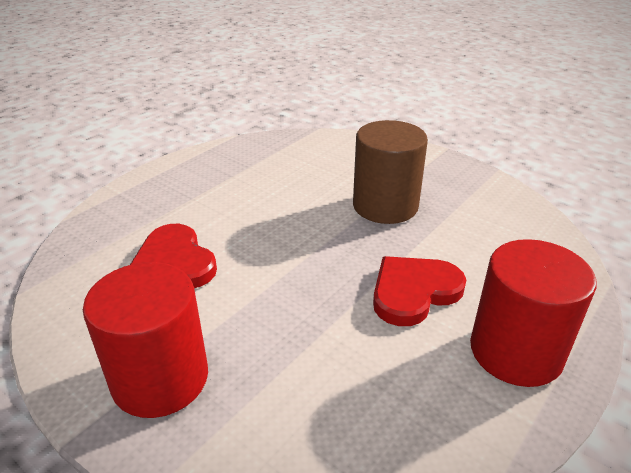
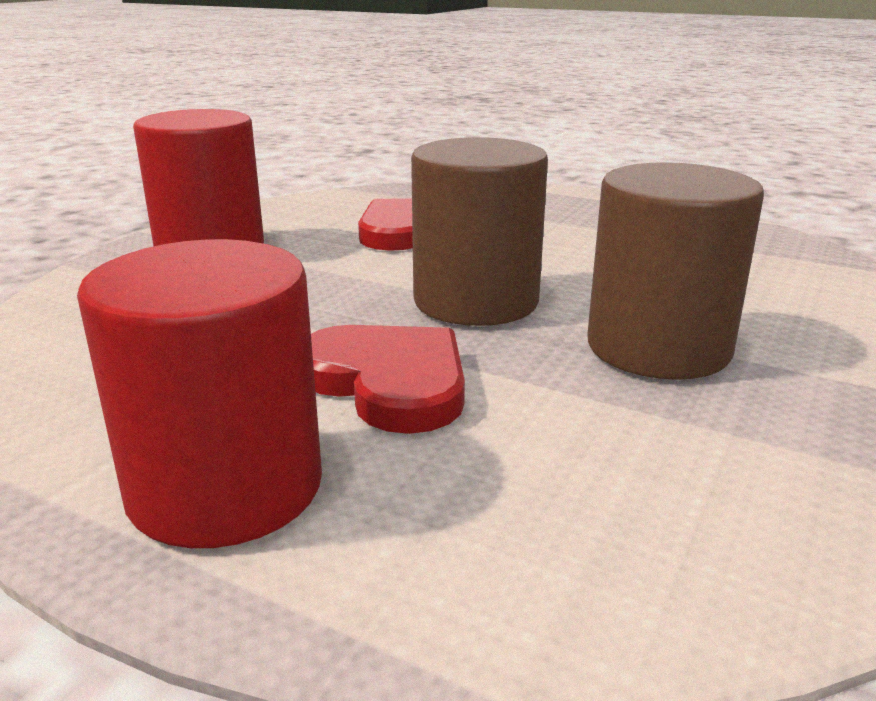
camera: 80 degrees right, 10 degrees down
(317, 250) = (476, 301): none -> brown cylinder

